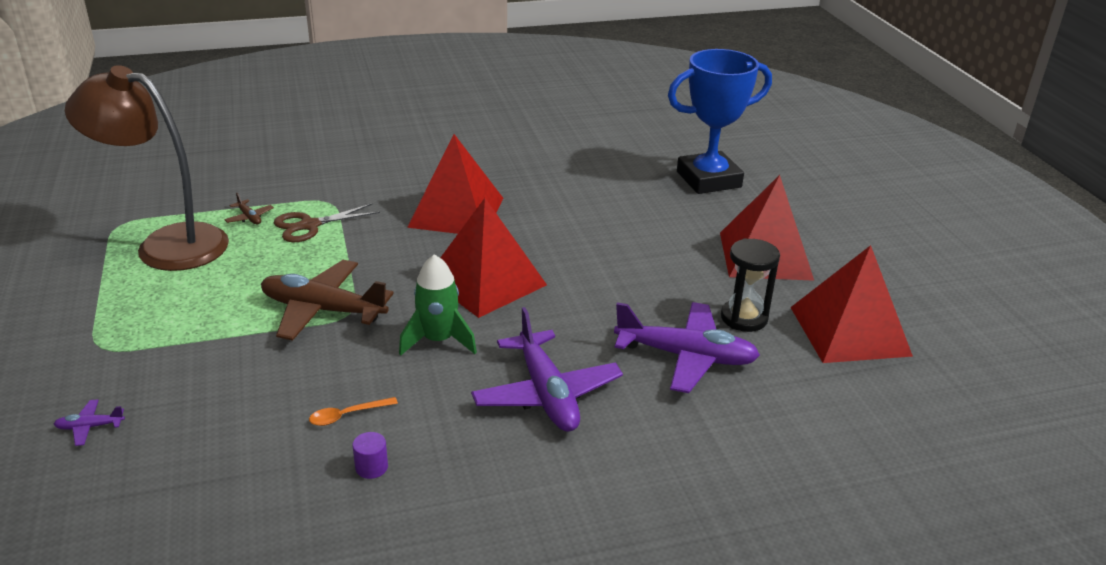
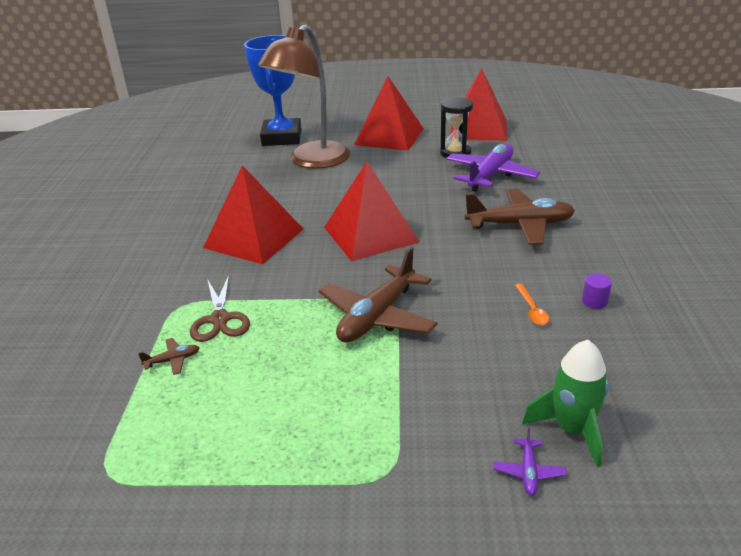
camera: 70 degrees left, 0 degrees up
(166, 244) = (189, 427): brown lamp -> brown lamp (312, 161)
(438, 340) = (443, 261): green rocket -> green rocket (572, 430)
(546, 394) = (520, 225): purple plane -> brown plane

